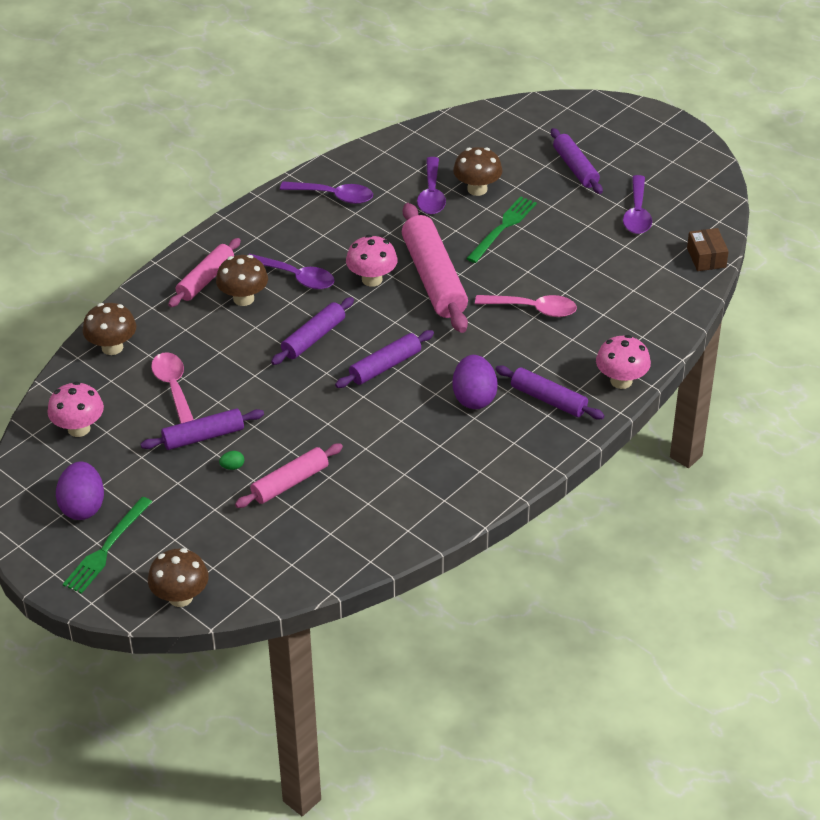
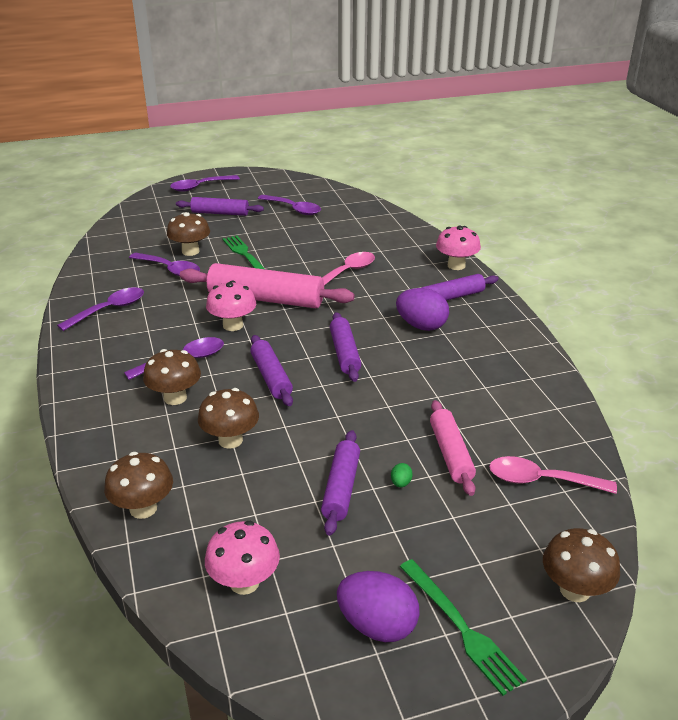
camera: 60 degrees left, 10 degrees down
(173, 388) = (251, 485): pink spoon -> pink spoon (541, 480)
(206, 279) = (121, 411): pink rolling pin -> none
(215, 354) = (230, 440): none -> brown mushroom
(621, 124) = (200, 187): none -> purple spoon
(706, 258) = (364, 203): brown box -> none

